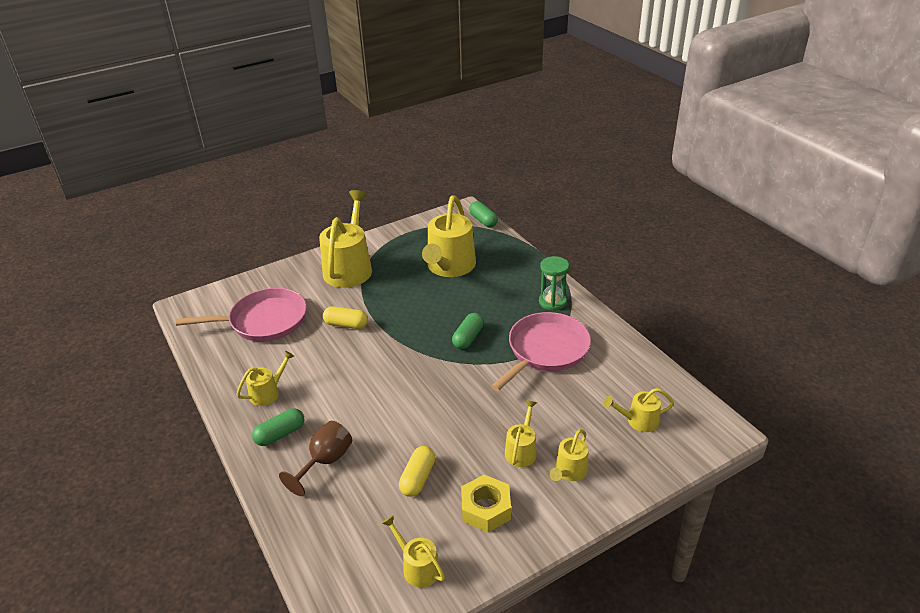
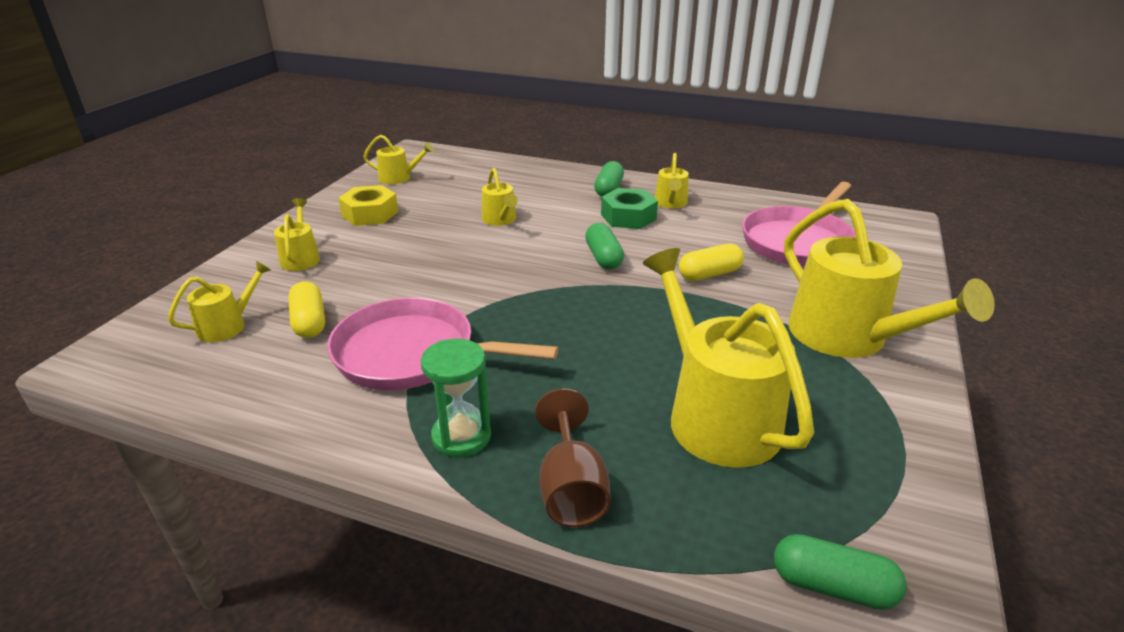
camera: 140 degrees right, 5 degrees down
(314, 394) = (628, 217): none -> green nut
(325, 462) = (544, 191): brown goblet -> brown goblet (571, 489)
(418, 478) = (451, 208): yellow capsule -> yellow capsule (309, 322)
(468, 338) = (540, 323): green capsule -> green capsule (603, 257)
(521, 450) = (365, 254): yellow watering can -> yellow watering can (500, 220)
(545, 350) = (412, 354): pink pan -> pink pan turned 105 degrees clockwise

